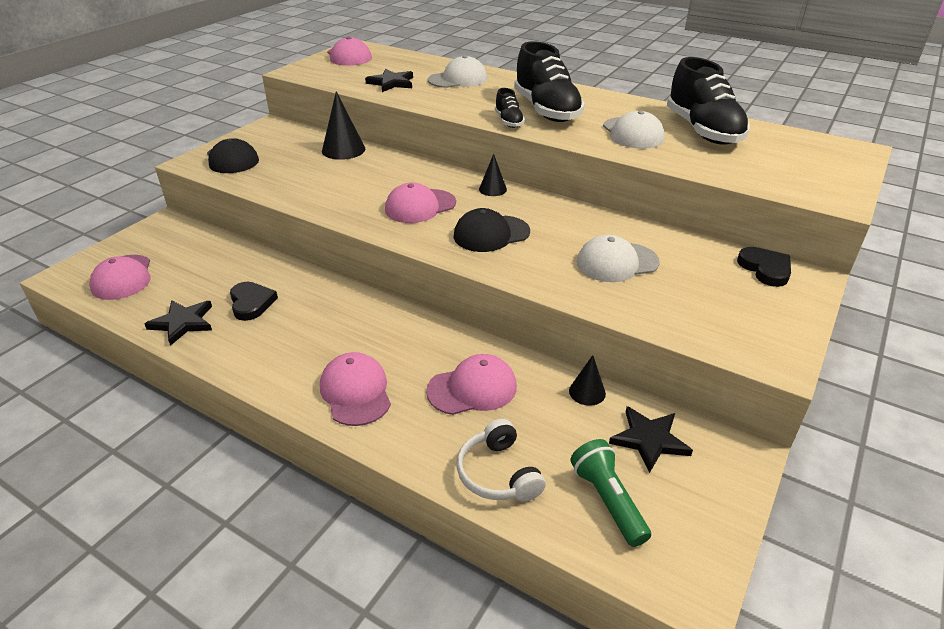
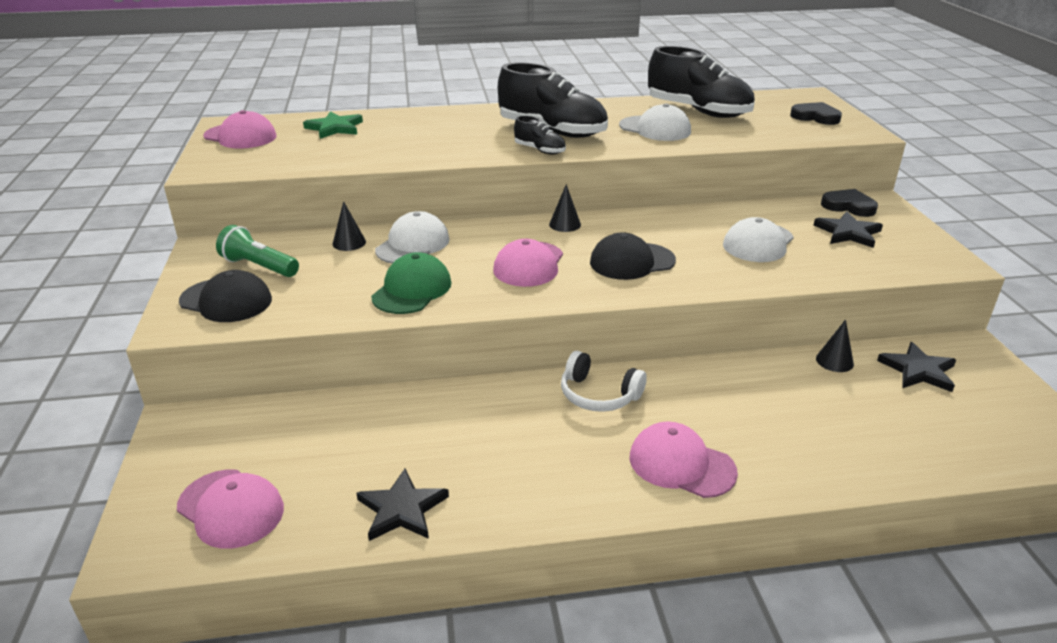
camera: 40 degrees left, 5 degrees down
(251, 303) = (445, 448): black heart -> black heart (815, 117)
(327, 193) = (412, 290): none -> green cap
(343, 150) = (349, 243): black cone -> black cone, size x0.59
(391, 83) = (350, 149): black star -> black star (848, 233)
(409, 66) = (335, 128): none -> green star
(458, 79) = (414, 127): white cap -> white cap (413, 245)
(472, 388) = (761, 405): pink cap -> none
(491, 234) = (632, 261): black cap -> black cap turned 45 degrees clockwise
(498, 474) = (878, 455): white headphones -> white headphones (598, 395)
(607, 500) = (961, 426): green flashlight -> green flashlight (259, 266)

